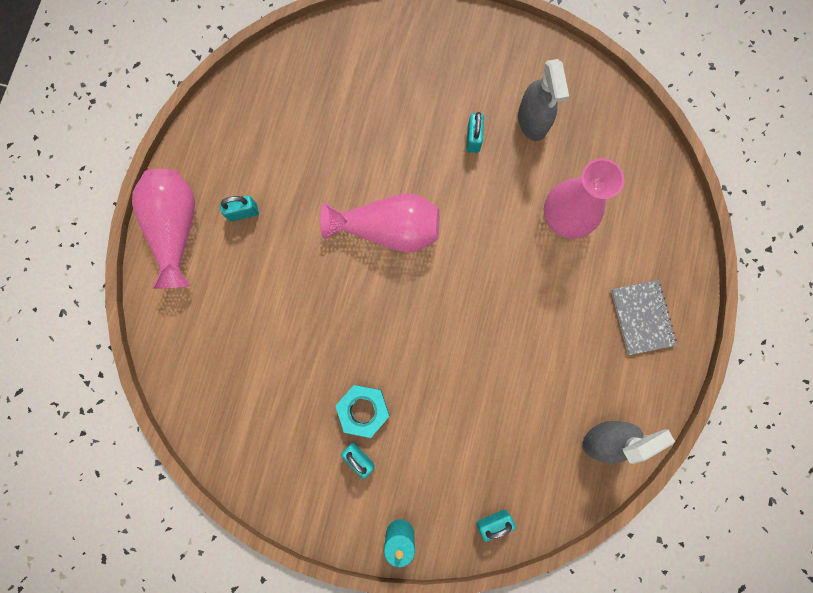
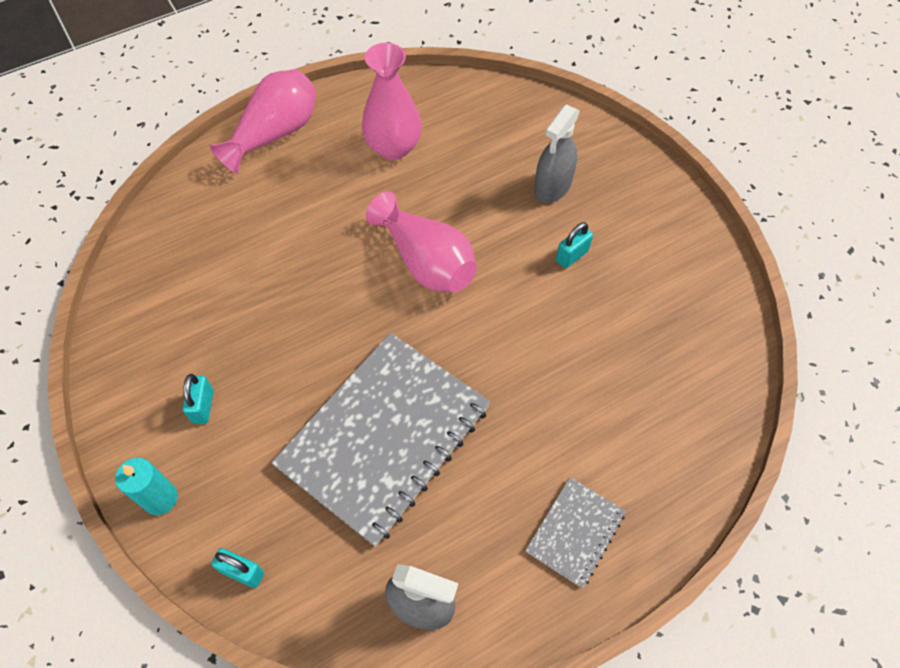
camera: 45 degrees right, 20 degrees down
(243, 212) = (333, 161): turquoise padlock -> none
(363, 410) = (250, 373): turquoise nut -> none
(485, 367) = (384, 437): none -> grey notebook
(532, 121) = (640, 284): grey spray bottle -> grey spray bottle (552, 187)
(565, 217) = (590, 382): pink vase -> pink vase (393, 147)

